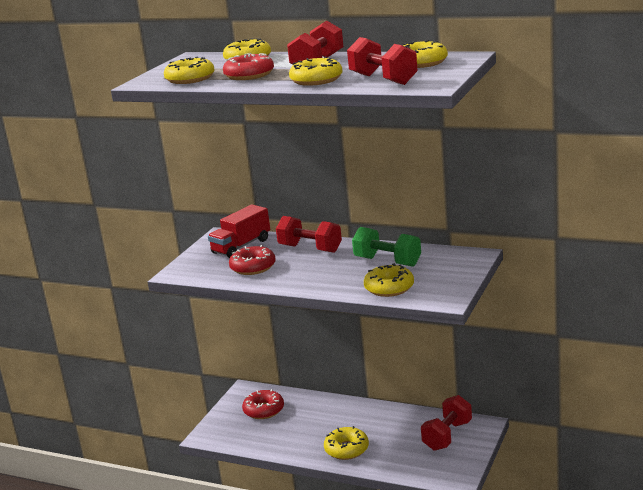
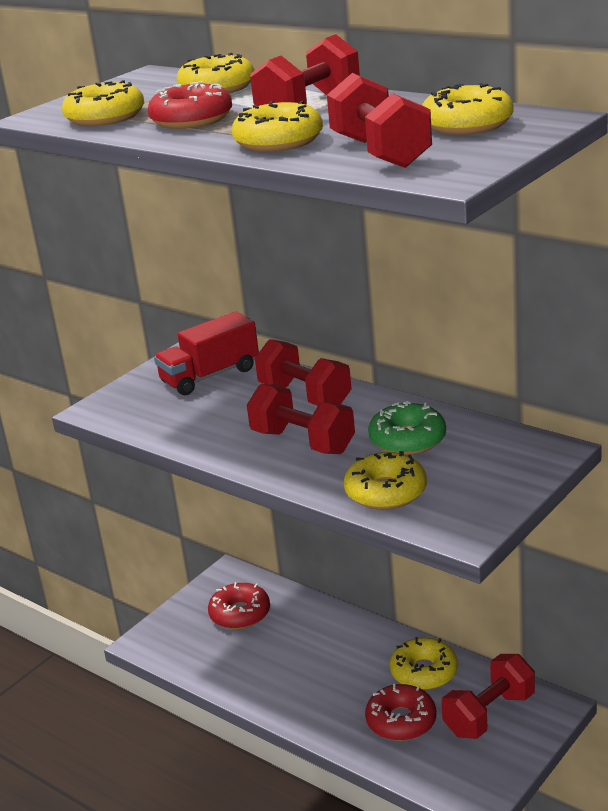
camera: 15 degrees right, 5 degrees up
(253, 267) = (206, 417): red donut -> red donut (401, 721)
(323, 271) = (303, 442): none -> red dumbbell
(346, 449) = (330, 707): yellow donut -> yellow donut (424, 672)
(387, 261) = (407, 440): green dumbbell -> green donut

